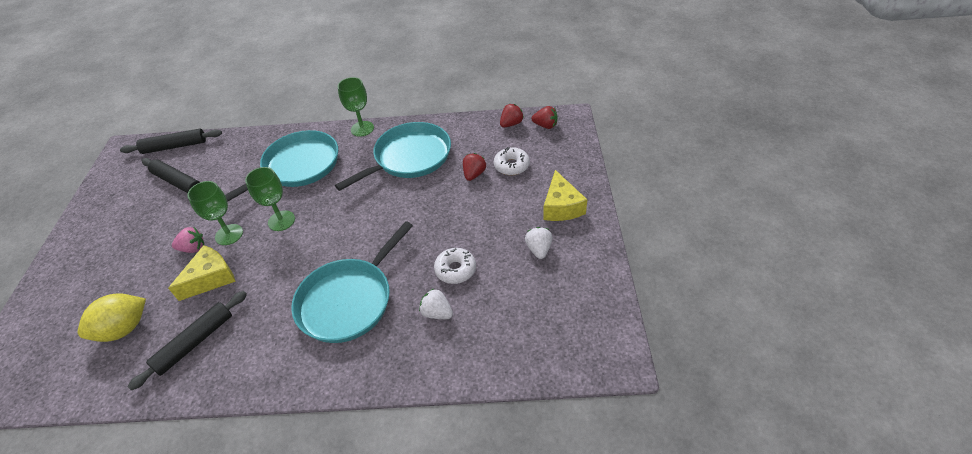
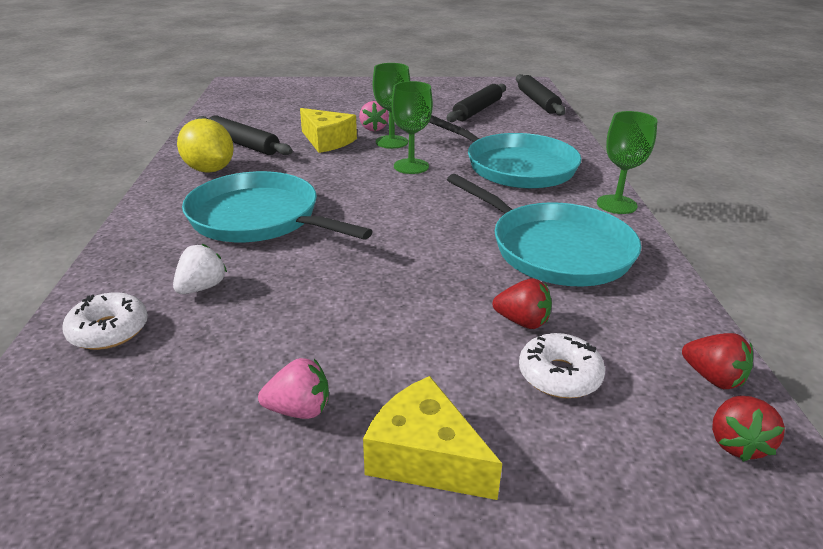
camera: 85 degrees right, 15 degrees down
(124, 329) = (277, 115): yellow lemon -> yellow lemon (209, 170)
(455, 269) = (282, 303): white donut -> white donut (109, 330)
(539, 249) = (299, 410): white strawberry -> pink strawberry
(561, 207) = (425, 457): yellow cheese -> yellow cheese turned 45 degrees clockwise

